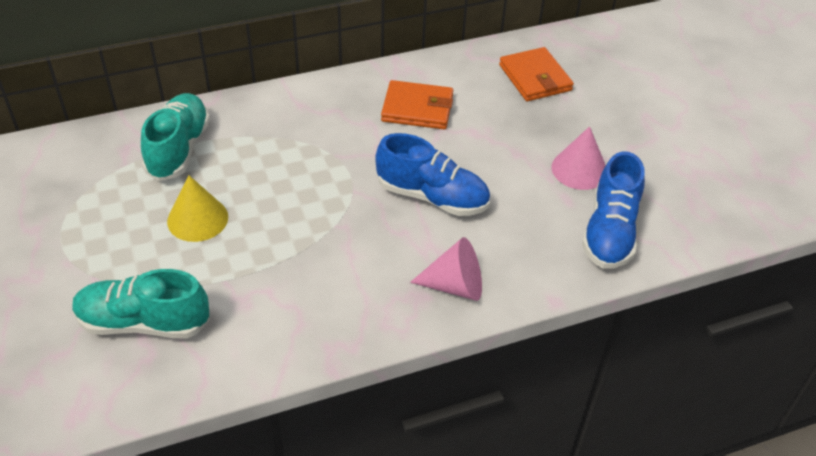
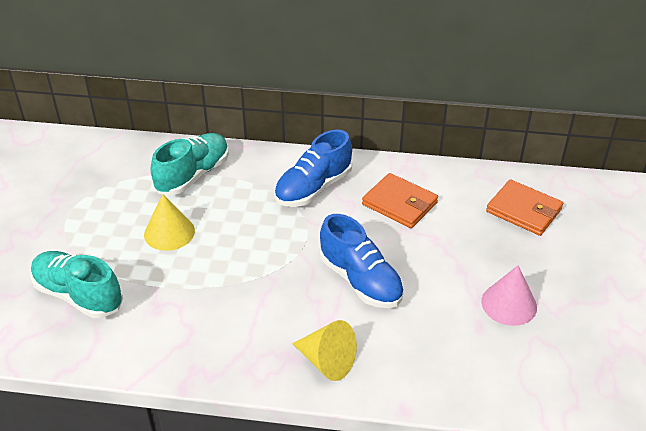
camera: 30 degrees right, 5 degrees down
(455, 286) = (327, 361): pink cone -> yellow cone
(535, 78) = (524, 210): orange wallet -> orange wallet turned 60 degrees counterclockwise
(610, 232) = (499, 369): blue shoe -> blue shoe (313, 188)

